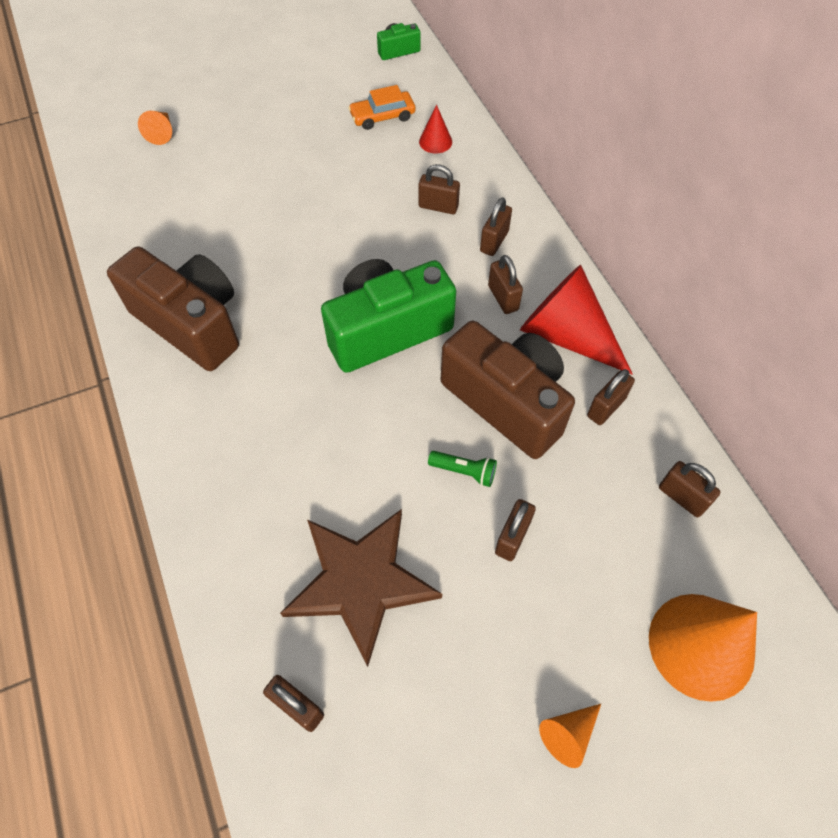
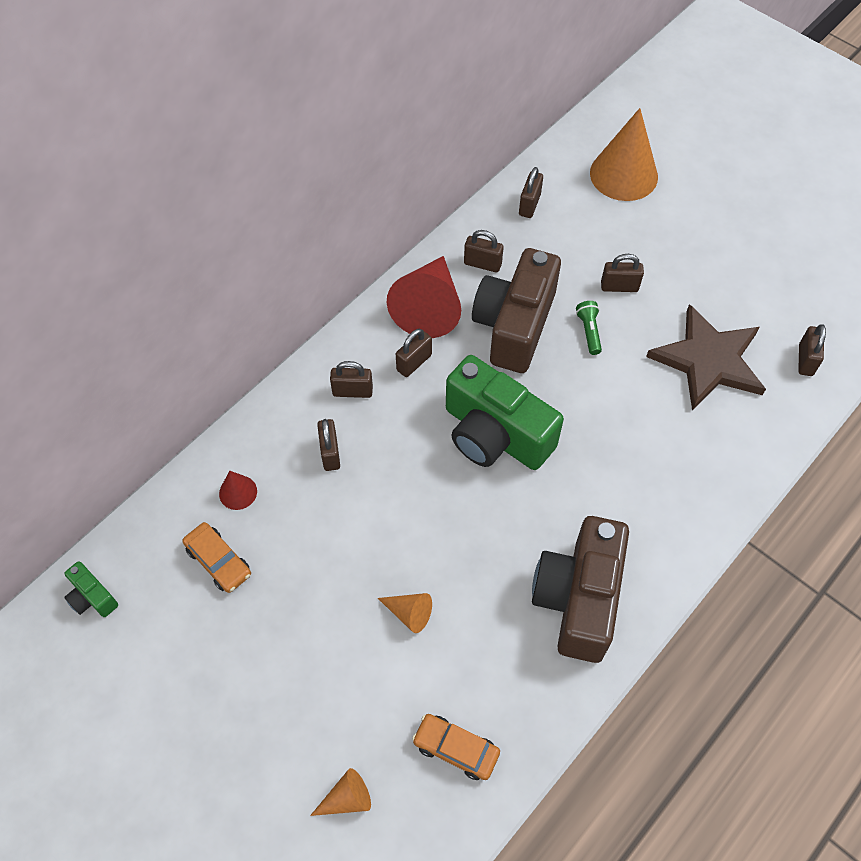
camera: 115 degrees left, 0 degrees up
(144, 199) = (456, 749): none -> orange car
(568, 734) = (718, 222): orange cone -> orange cone (409, 613)

